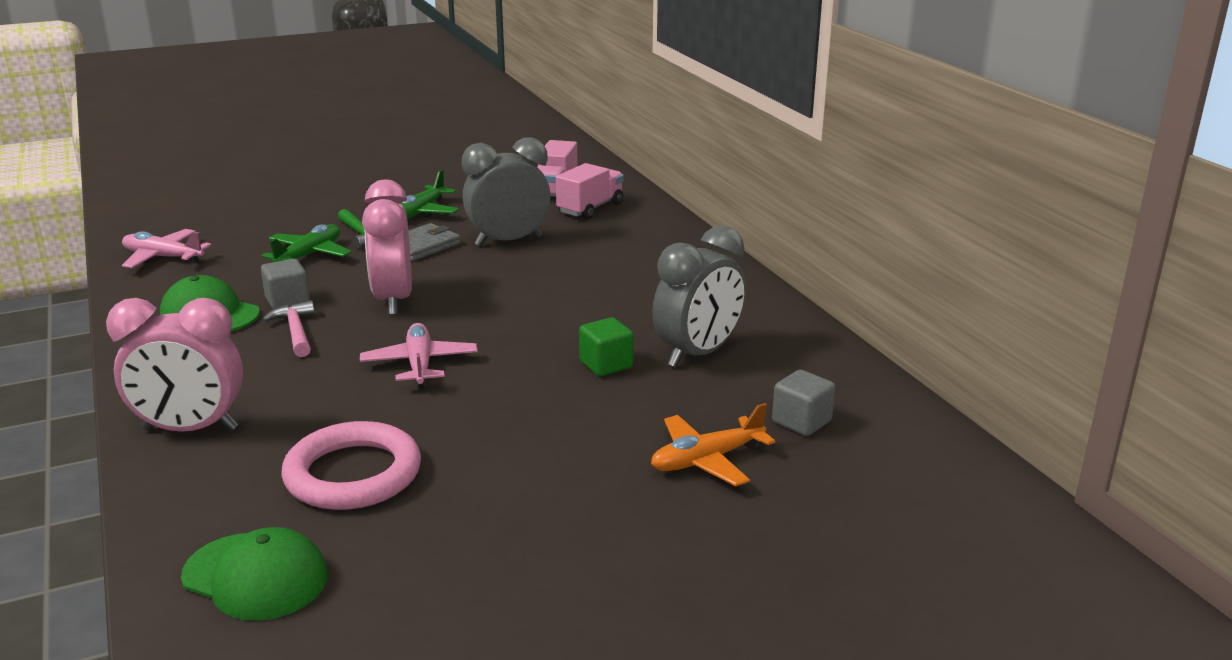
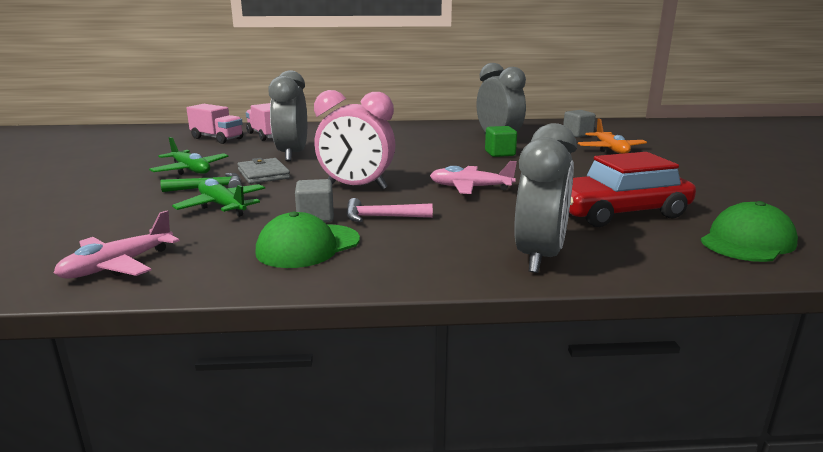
camera: 70 degrees left, 5 degrees down
(190, 429) = (539, 257): pink clock -> grey clock
(353, 474) = (618, 212): pink ring -> red car

